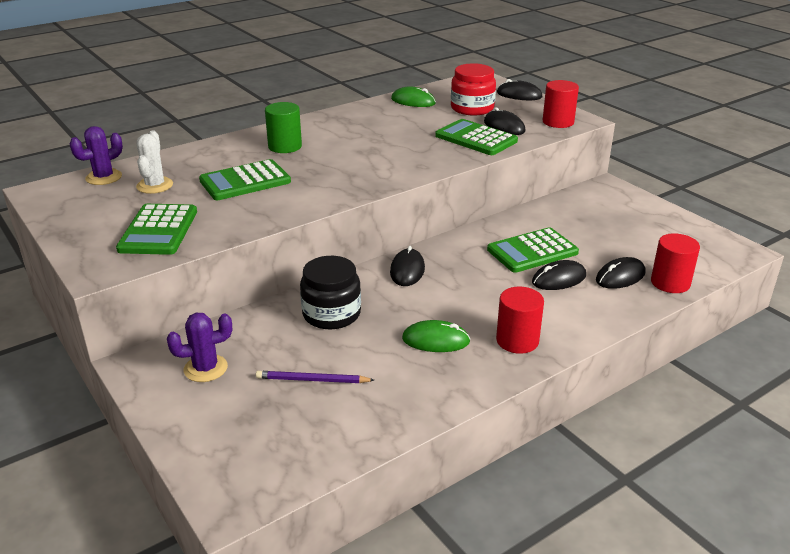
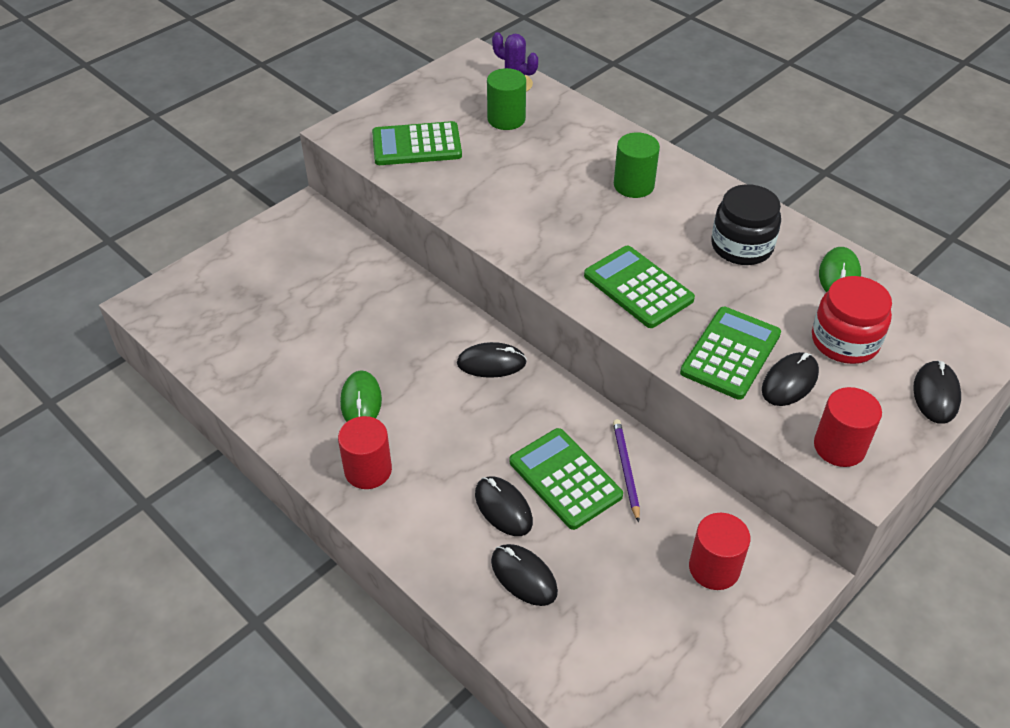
camera: 80 degrees right, 15 degrees up
(155, 185) = (506, 119): white cactus -> green cylinder
(205, 368) = (303, 251): purple cactus -> none
(245, 181) = (534, 175): green calculator -> green calculator (638, 287)
(312, 380) = (291, 321): purple pencil -> purple pencil (625, 469)
(331, 314) = (396, 316): black jar -> black jar (741, 246)
(670, 283) = (520, 636): red cylinder -> red cylinder (714, 568)

